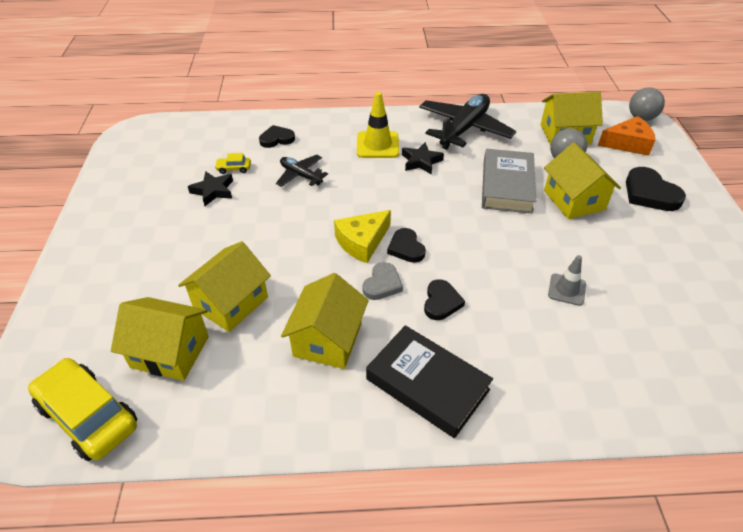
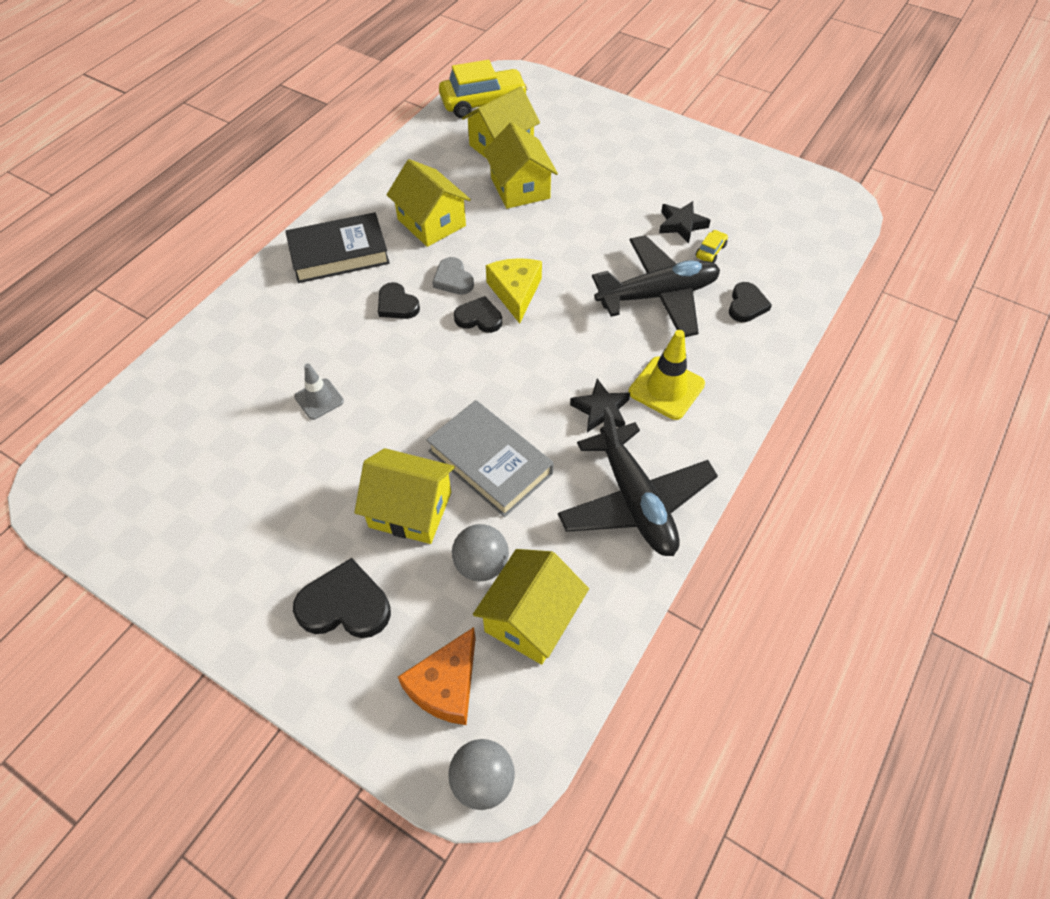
camera: 125 degrees right, 10 degrees up
(301, 175) = (657, 295): black plane -> black plane, size x1.86

